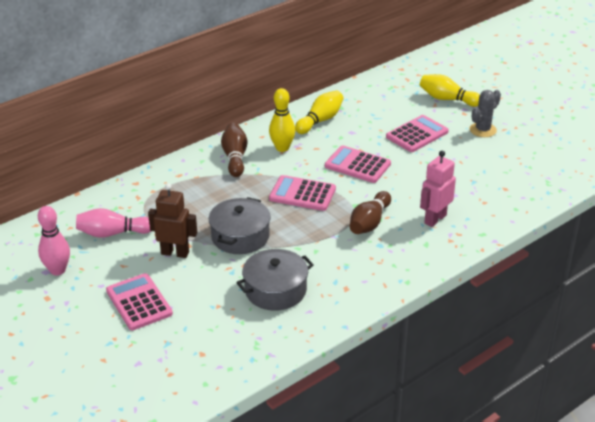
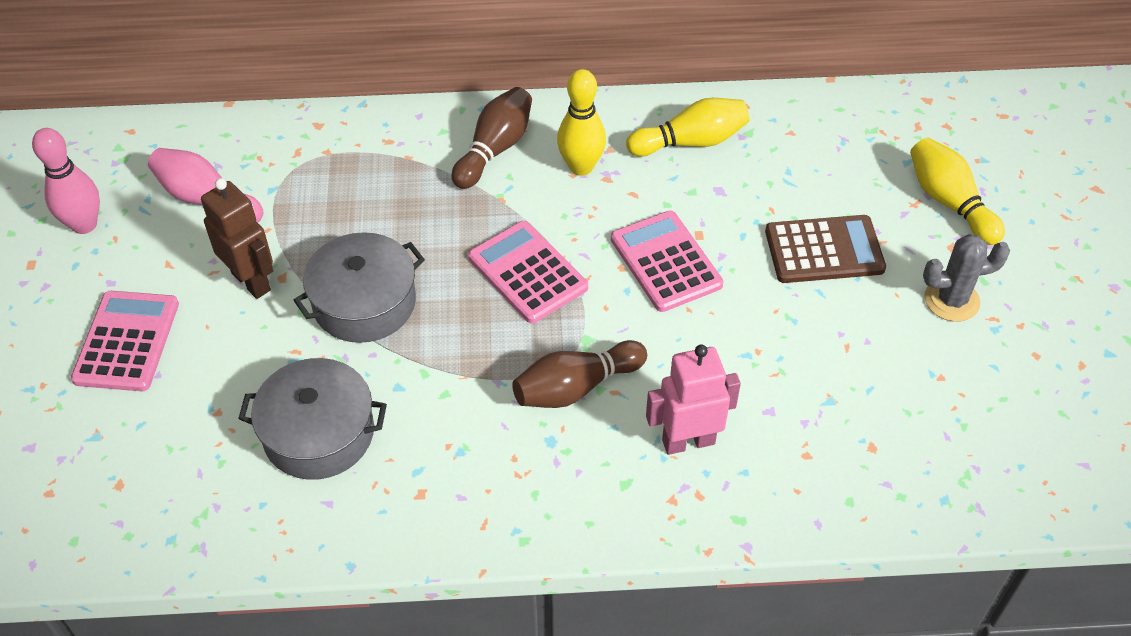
camera: 35 degrees right, 15 degrees up
(417, 134) = (824, 250): pink calculator -> brown calculator

